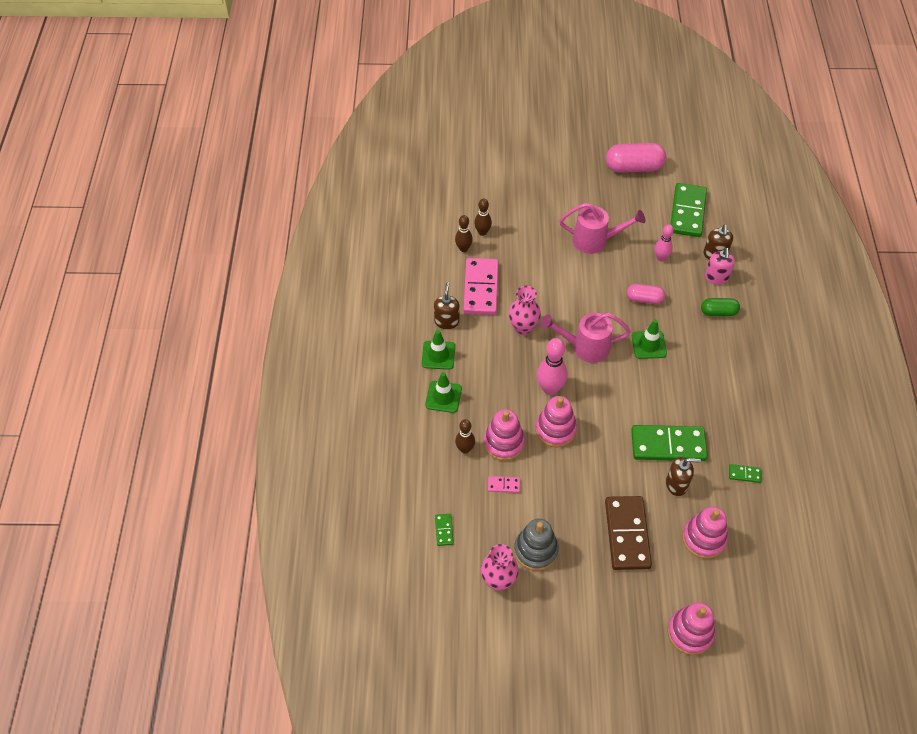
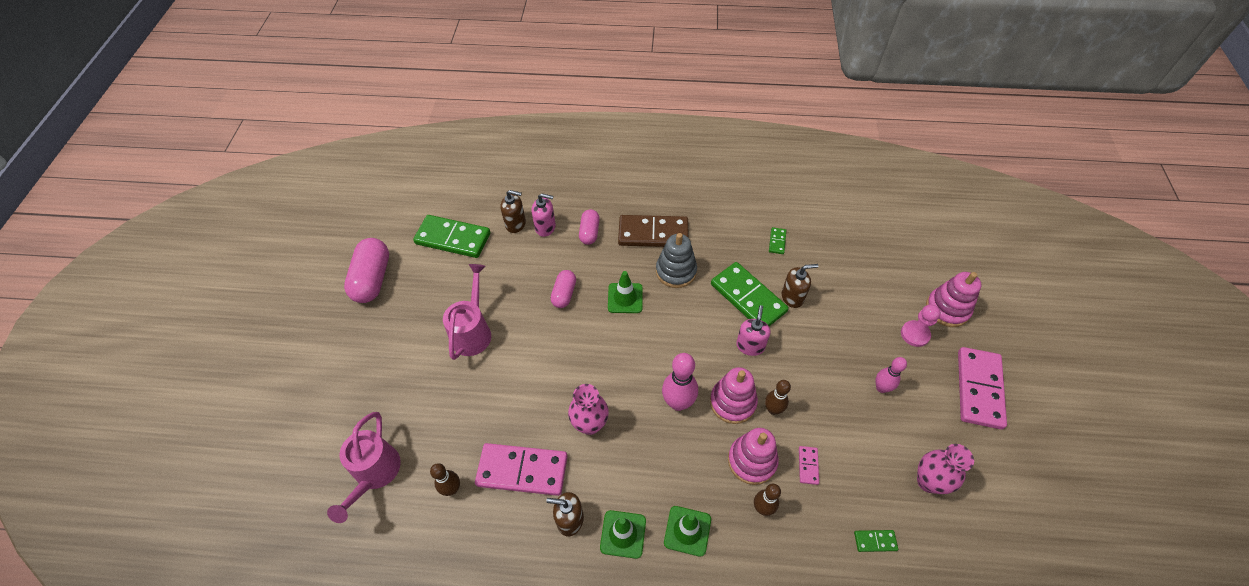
camera: 85 degrees left, 0 degrees up
(482, 232) = (429, 461): brown bowling pin -> brown bowling pin (773, 409)
(535, 550) = (885, 438): grey stacking toy -> grey stacking toy (676, 271)
(585, 347) = (623, 360): pink watering can -> pink watering can (375, 474)
(597, 645) = (979, 389): none -> pink domino
(615, 445) = (750, 346): none -> pink soap dispenser
(627, 534) = (853, 347): brown domino -> brown domino (653, 233)
(652, 594) = (915, 334): none -> pink pawn
(661, 258) = (510, 271): pink bowling pin -> pink bowling pin (881, 388)
(668, 445) = (748, 298): green domino -> green domino turned 45 degrees counterclockwise
(676, 484) = (792, 297): brown soap dispenser -> brown soap dispenser turned 75 degrees clockwise
(703, 538) = (849, 284): pink stacking toy -> none
(718, 312) = (589, 232): green capsule -> pink capsule

